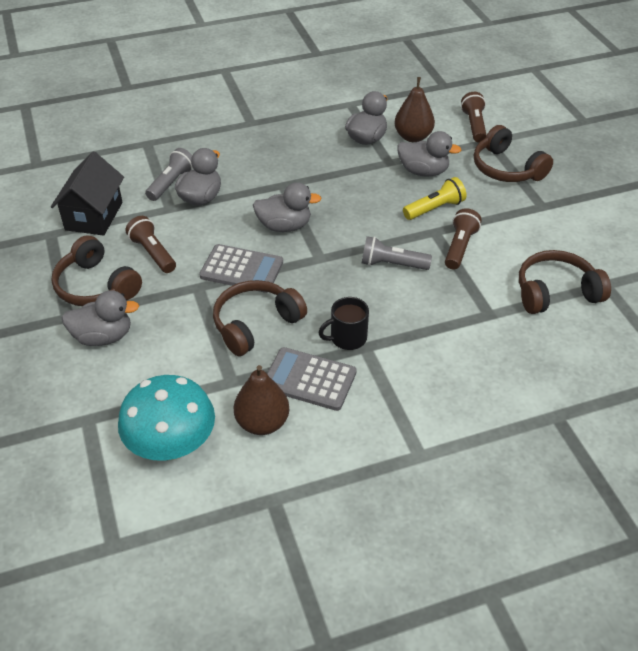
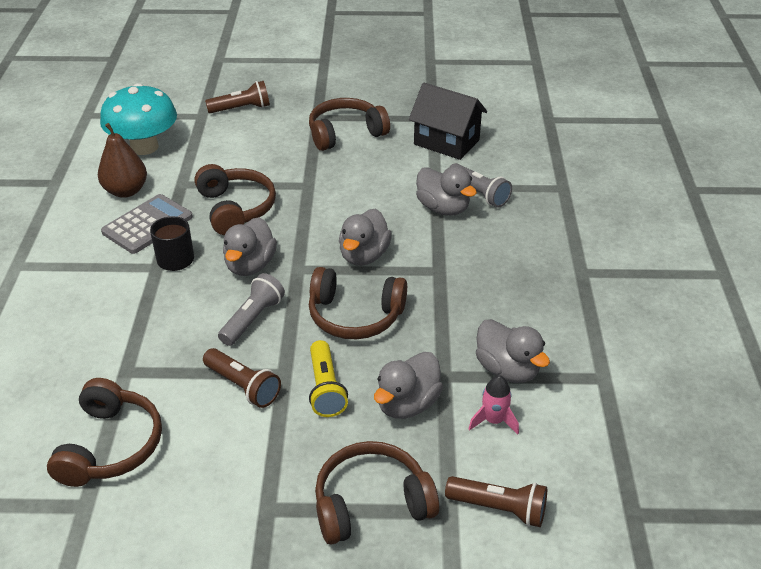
camera: 110 degrees right, 5 degrees down
(103, 336) = (281, 130): grey duck -> grey duck (250, 265)
(153, 253) = (372, 167): brown flashlight -> brown flashlight (241, 108)
(241, 269) = (315, 214): grey calculator -> none
(356, 213) = (355, 316): none -> brown headphones
(413, 137) = (493, 420): brown pear -> pink rocket

